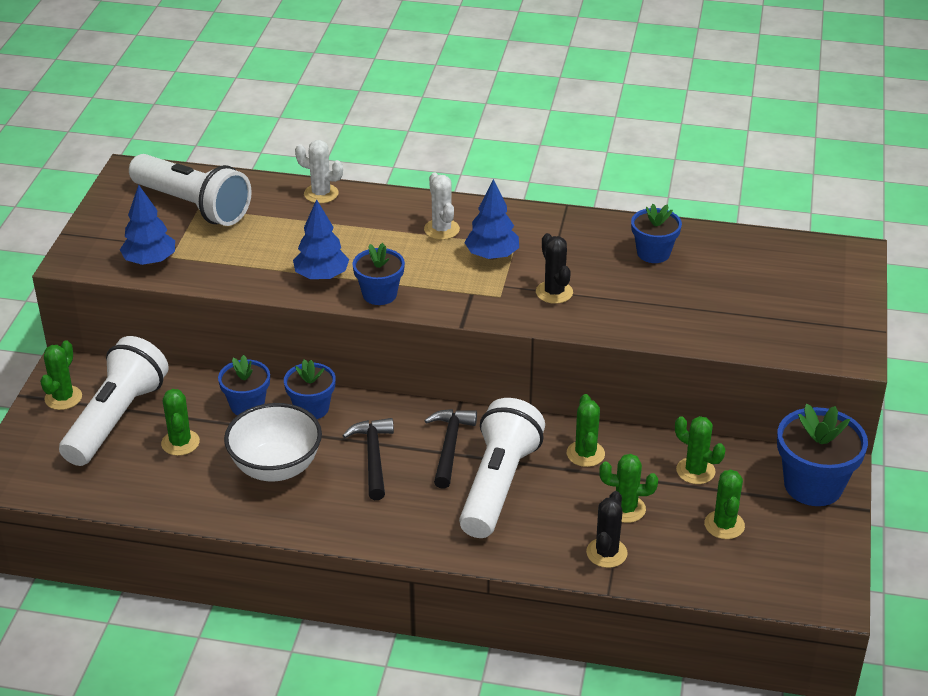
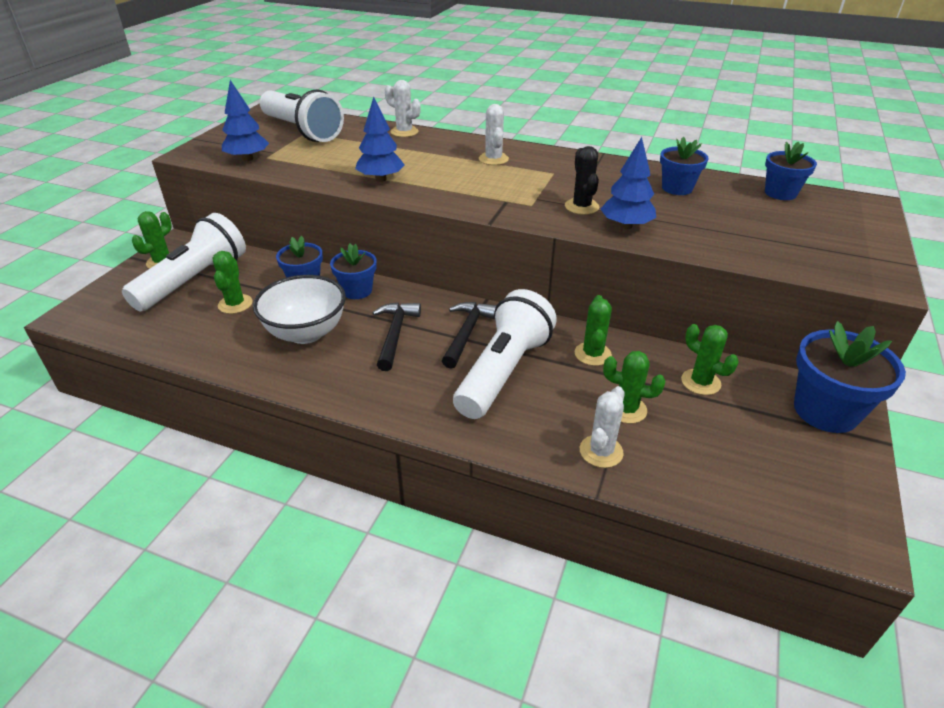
camera: 10 degrees right, 0 degrees up
(379, 294) = (425, 195): blue flower pot -> blue flower pot (780, 193)
(492, 255) = (531, 178): blue tree -> blue tree (626, 226)
(606, 553) = (601, 451): black cactus -> white cactus
(724, 525) = (730, 439): green cactus -> none

